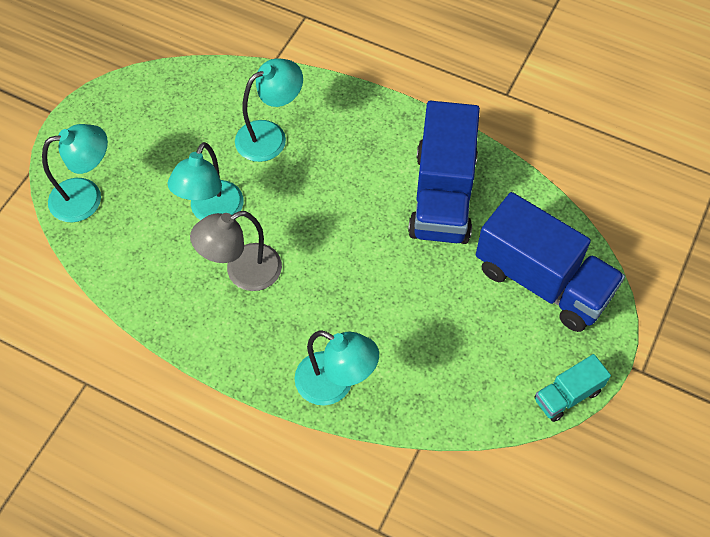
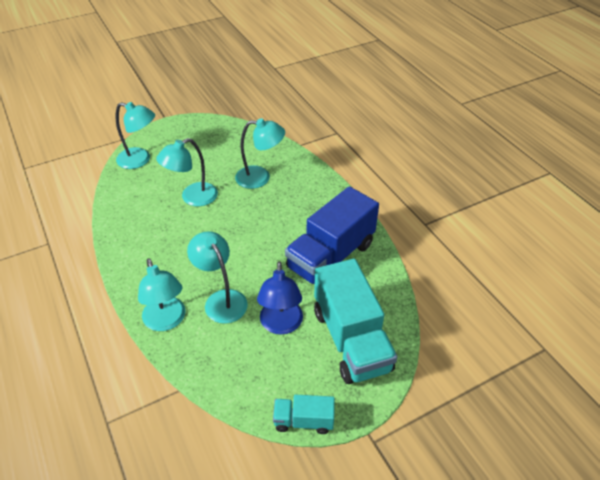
camera: 35 degrees right, 15 degrees down
(243, 272) = (178, 234): grey lamp -> none
(371, 321) = (221, 299): none -> turquoise lamp
(460, 310) = (281, 325): none -> blue lamp
(542, 281) = (351, 339): blue truck -> turquoise truck

